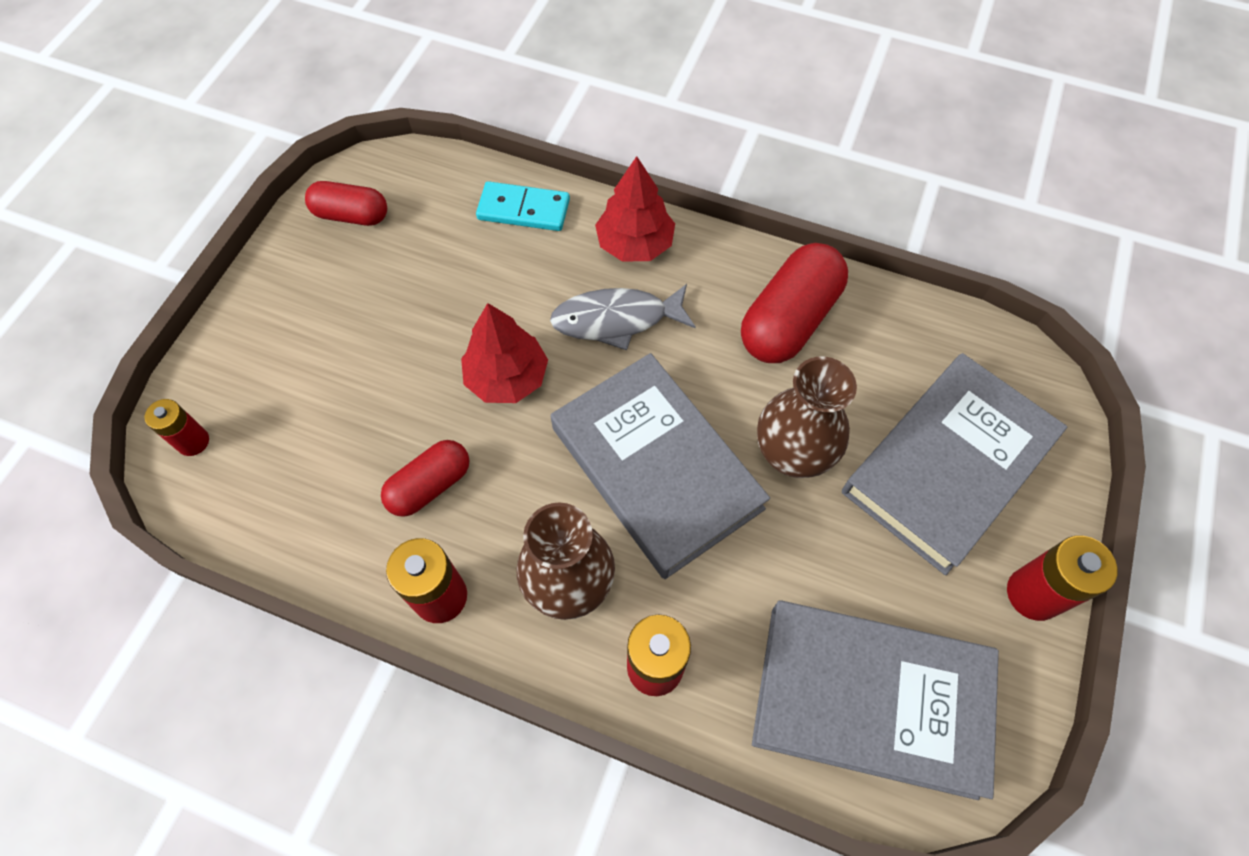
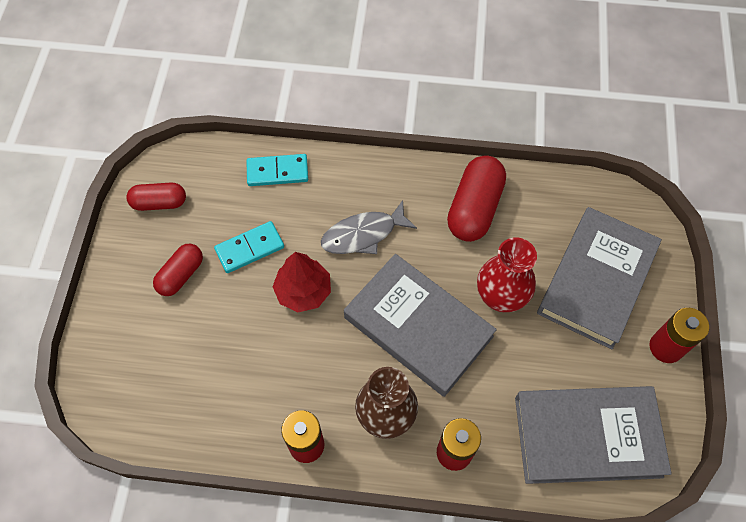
camera: 15 degrees left, 0 degrees up
(193, 441) = (106, 387): red battery -> none
(430, 485) = (276, 375): red capsule -> red capsule (181, 275)
(452, 302) = (250, 248): none -> turquoise domino
(635, 244) = (360, 179): red tree -> none
(792, 454) = (500, 296): brown vase -> red vase

